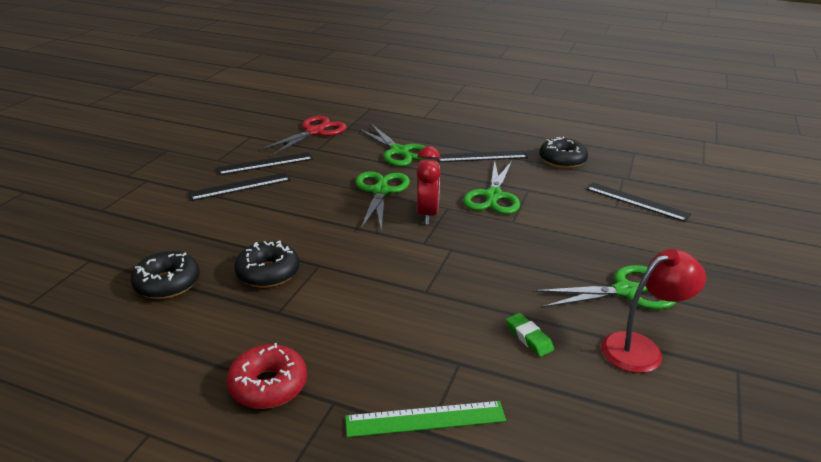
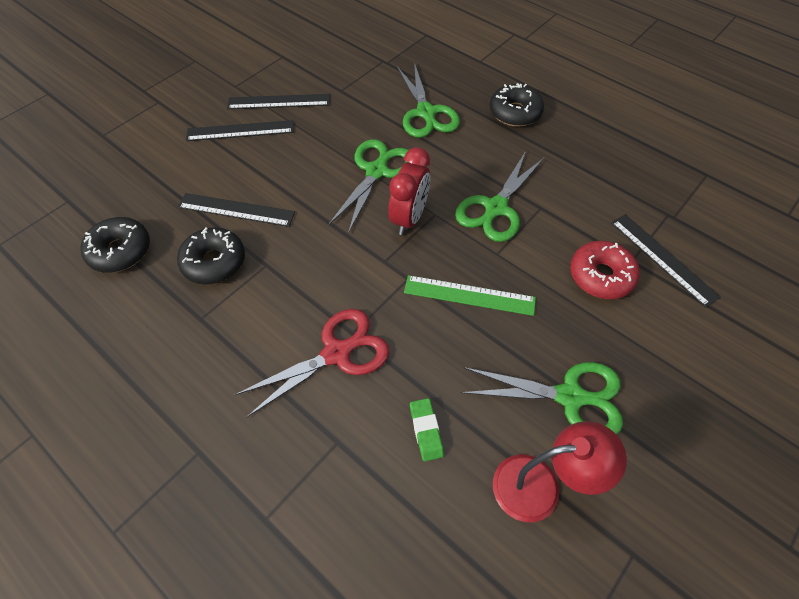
camera: 20 degrees right, 25 degrees up
(268, 385) = (151, 411): red donut -> red donut (601, 276)
(315, 131) = (351, 62): red scissors -> red scissors (338, 352)
(425, 419) = (270, 503): green ruler -> green ruler (469, 295)
(481, 156) = (514, 141): black ruler -> black ruler (236, 210)
(562, 160) = (608, 168): black donut -> black donut (515, 113)

